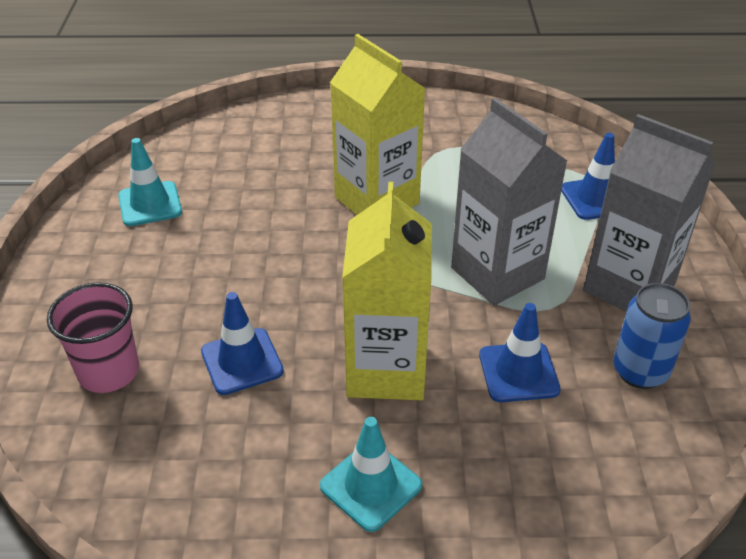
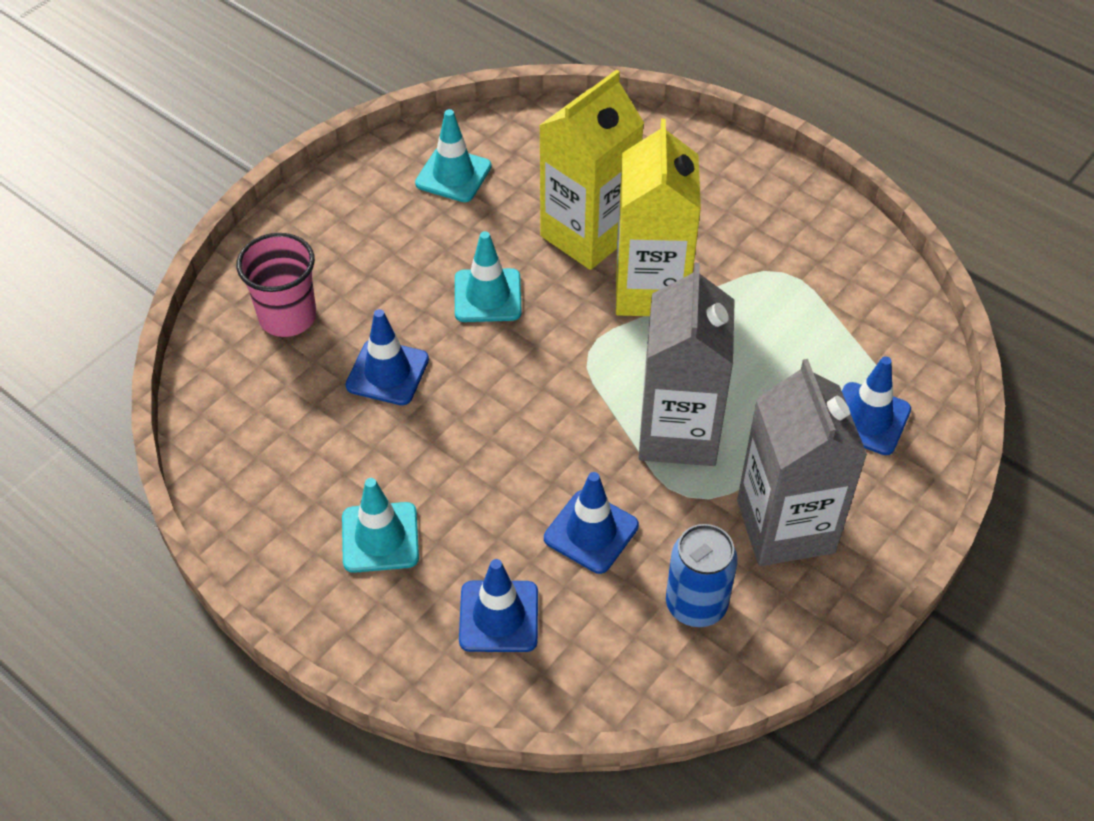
camera: 40 degrees right, 10 degrees up
(264, 265) = (487, 296): none -> turquoise traffic cone
(386, 370) = (488, 455): yellow carton -> yellow carton (588, 235)
(526, 477) = (499, 616): none -> blue traffic cone

